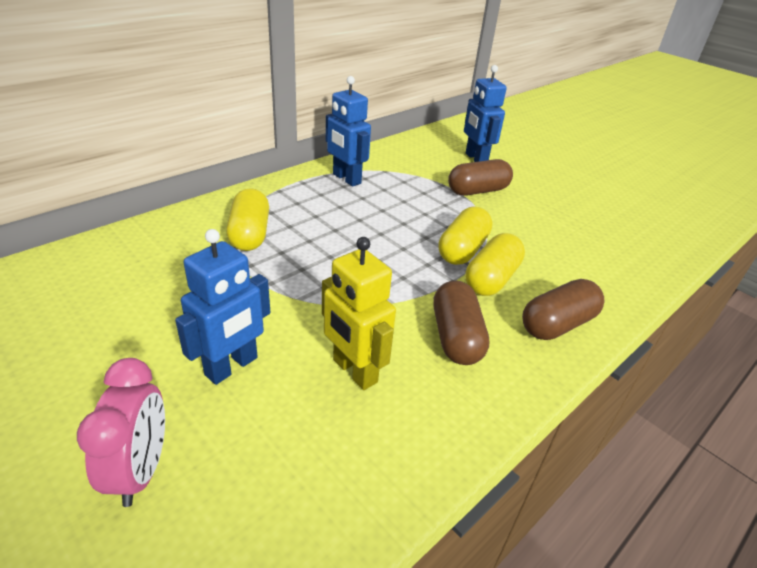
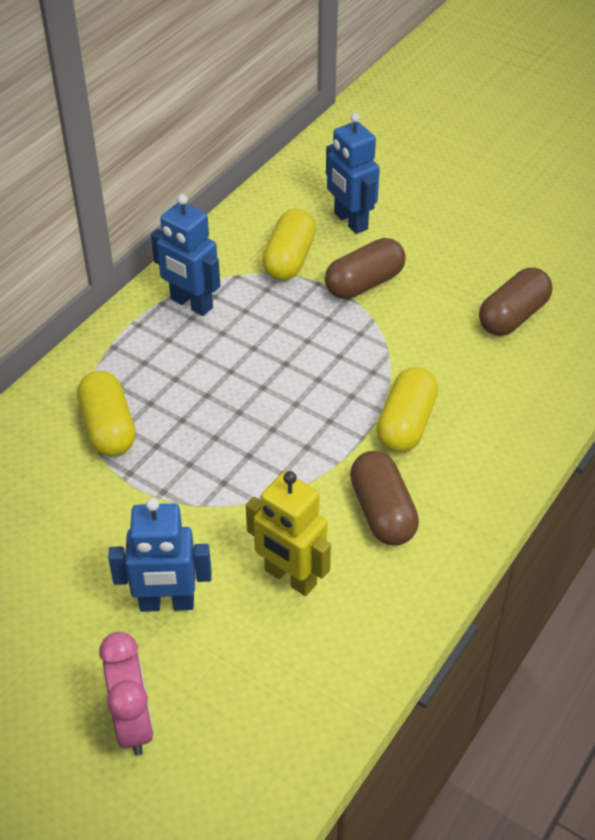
camera: 10 degrees left, 10 degrees up
(232, 366) = (167, 603): blue robot -> blue robot turned 60 degrees clockwise
(462, 250) = (365, 388): yellow capsule -> yellow capsule (289, 259)
(557, 324) = (485, 468): brown capsule -> brown capsule (513, 316)

